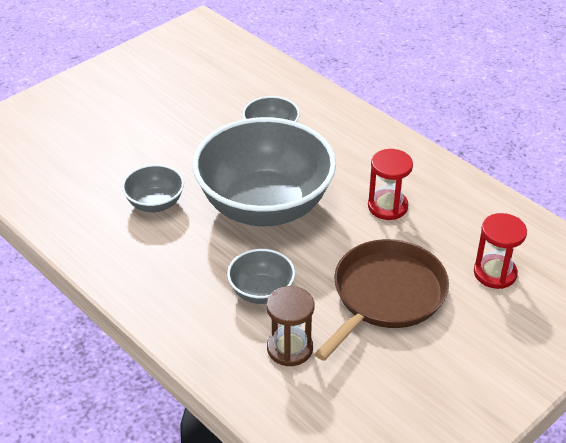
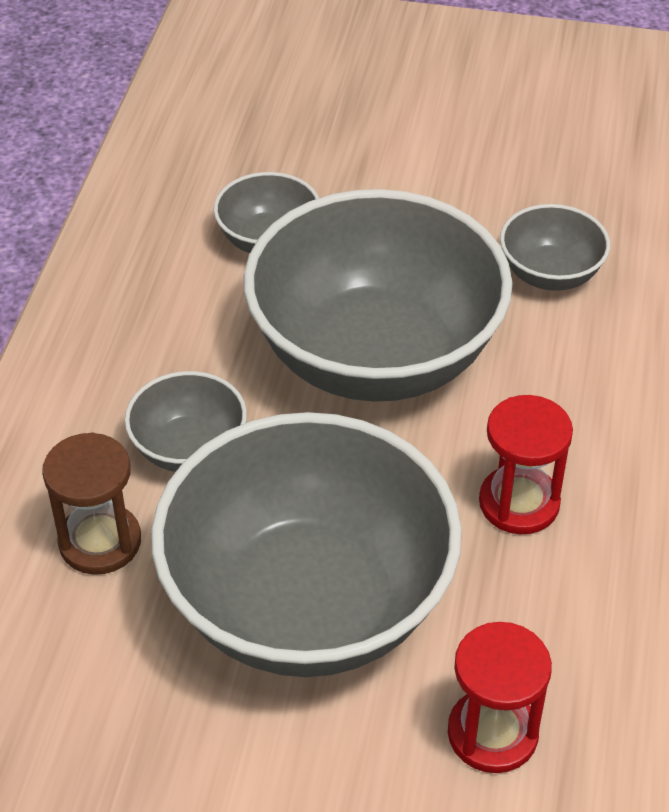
camera: 55 degrees right, 5 degrees up
(386, 295) = (308, 603): brown pan -> grey bowl

